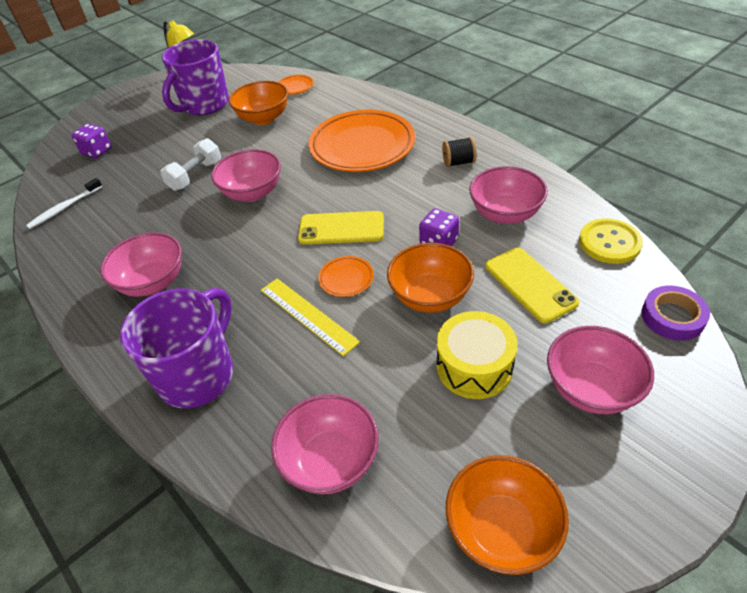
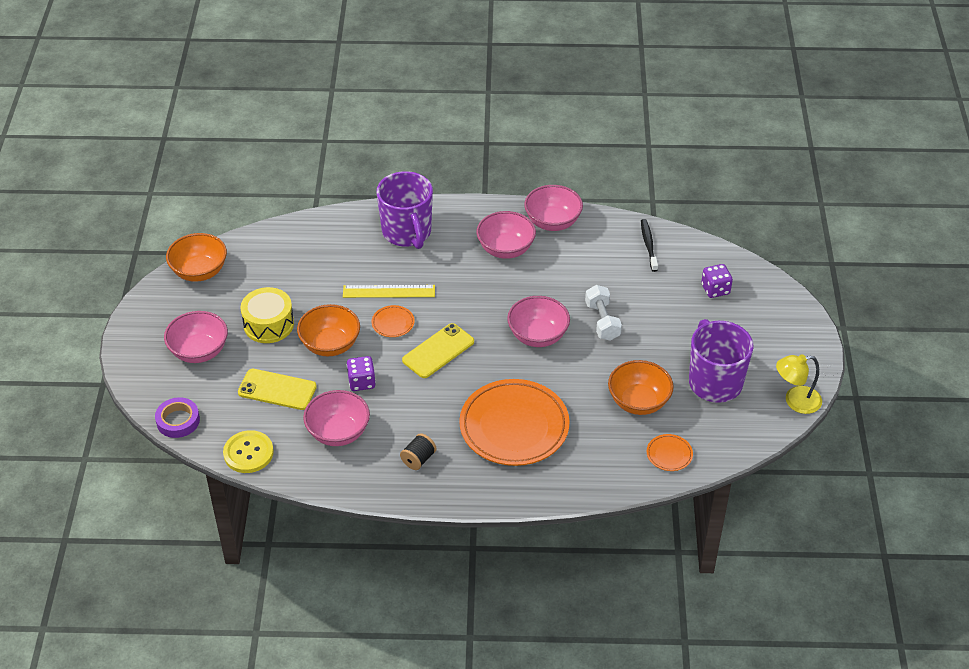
camera: 130 degrees right, 0 degrees up
(64, 208) = (648, 245): white toothbrush -> black toothbrush
(330, 461) = (298, 246): pink bowl -> pink bowl (552, 222)

